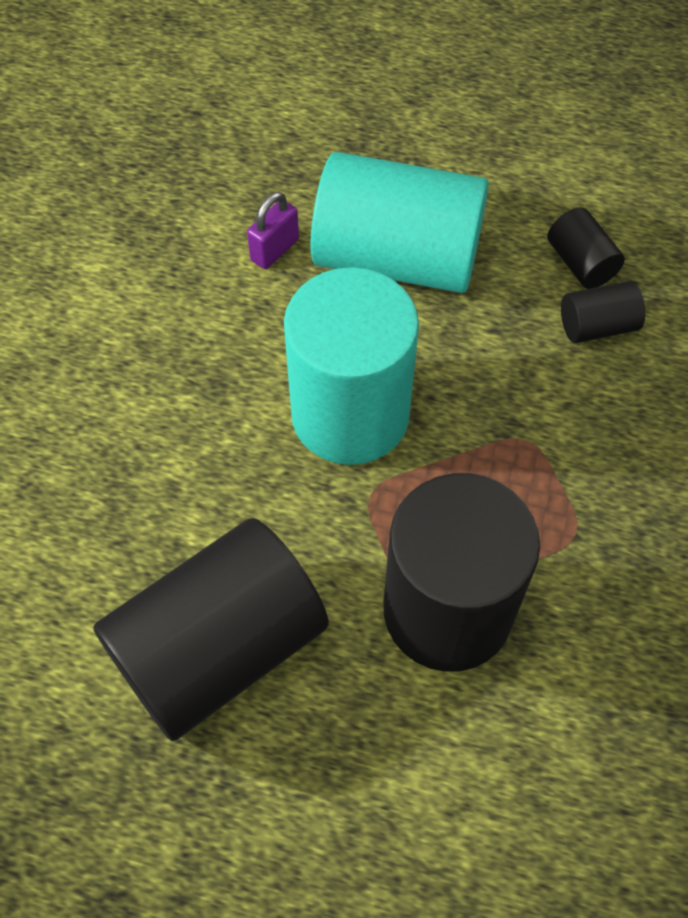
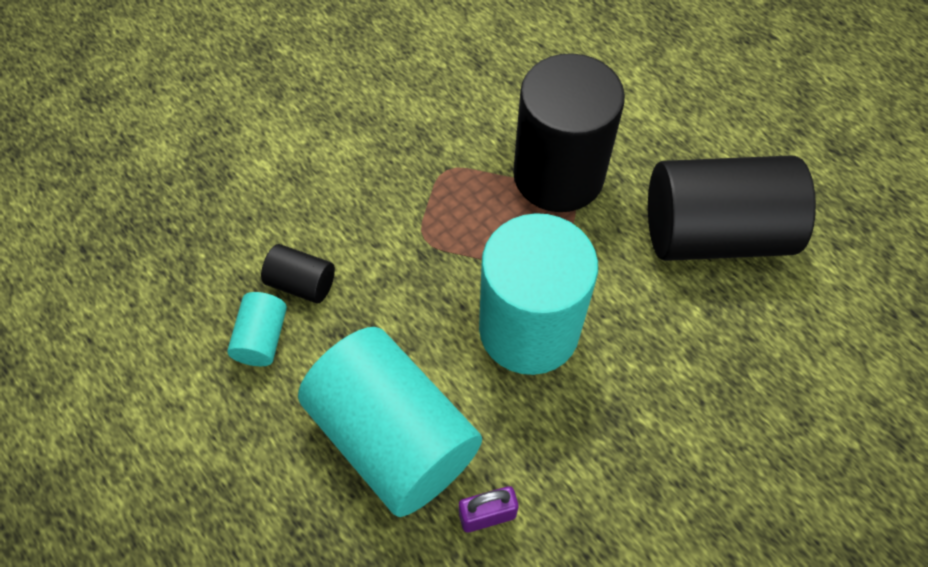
camera: 145 degrees left, 0 degrees up
(580, 263) = (262, 338): black cylinder -> turquoise cylinder

